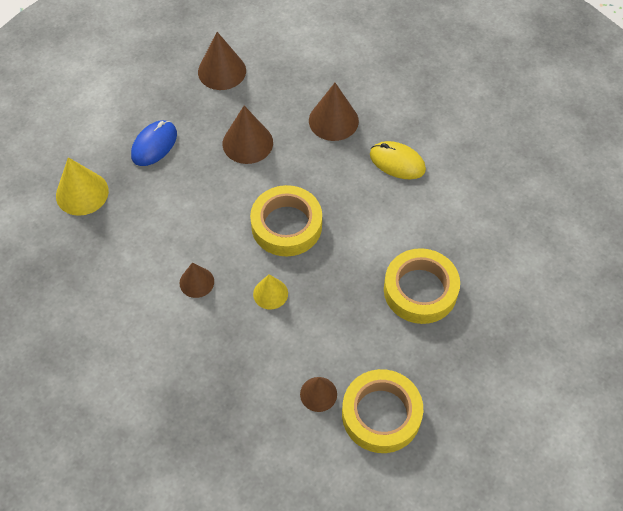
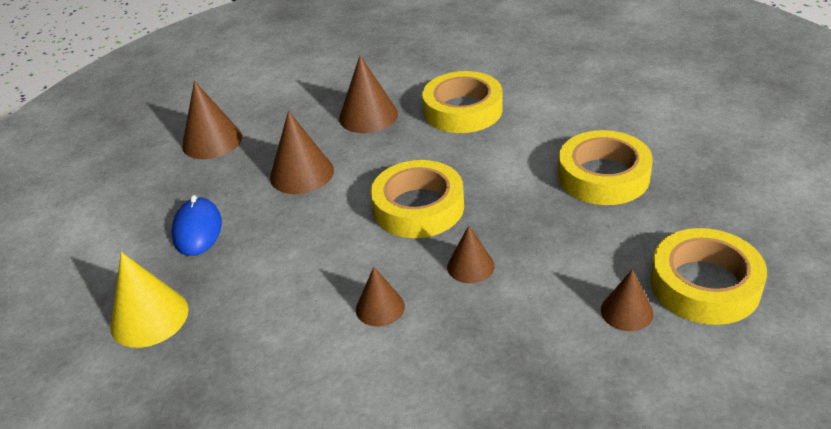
camera: 35 degrees left, 20 degrees down
(270, 293) = (470, 266): yellow cone -> brown cone
(397, 162) = (463, 110): yellow mouse -> yellow tape

